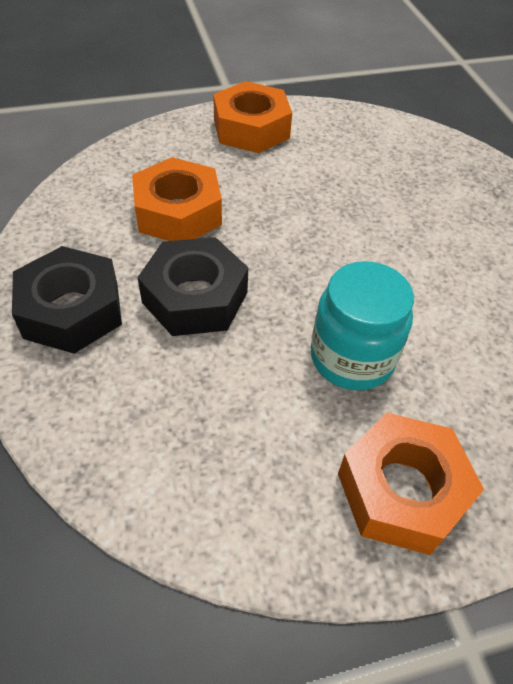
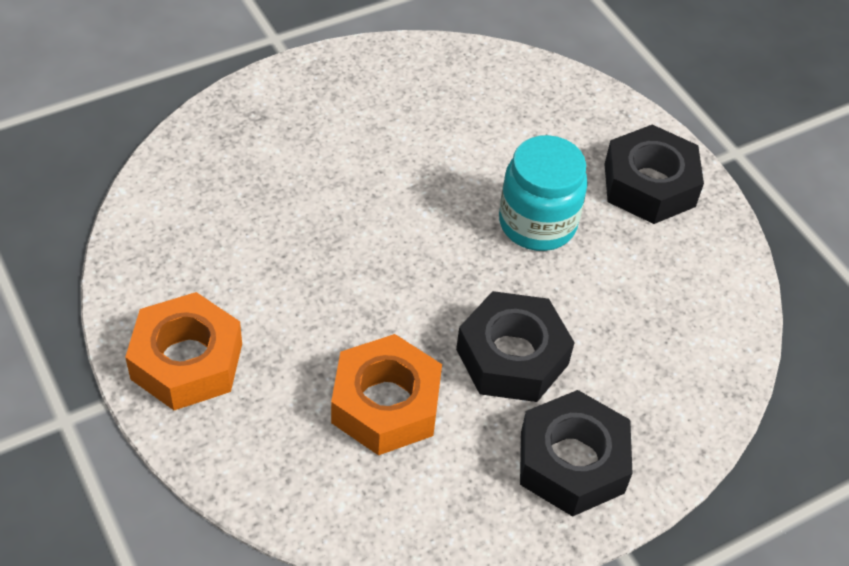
camera: 105 degrees left, 0 degrees up
(402, 490) = (649, 185): orange nut -> black nut

